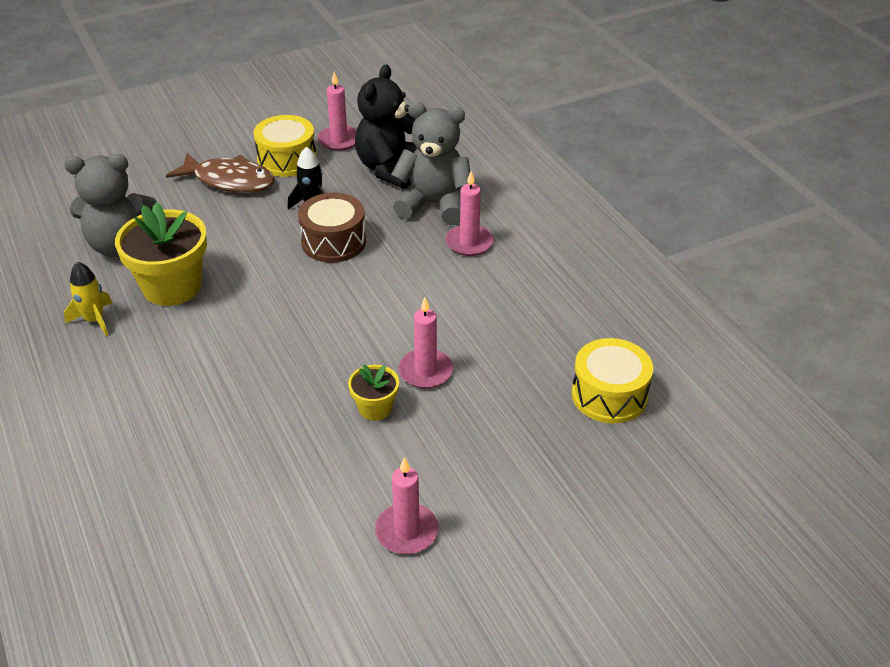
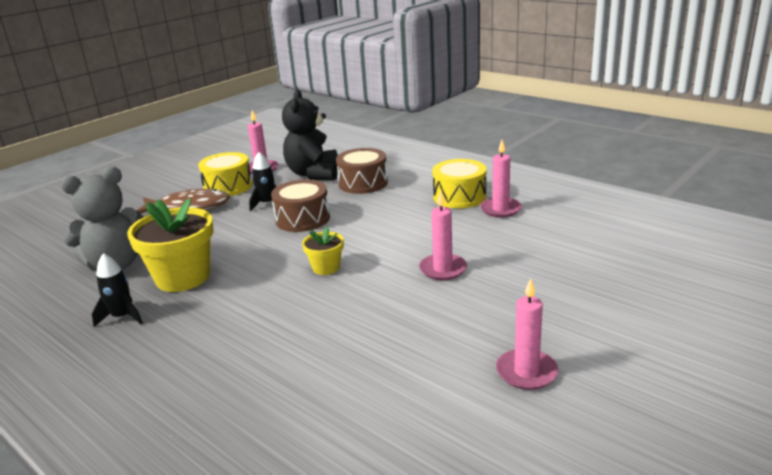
camera: 20 degrees left, 15 degrees down
(94, 320) = (122, 317): yellow rocket -> black rocket
(375, 408) = (423, 302): yellow flower pot -> yellow flower pot (326, 268)
(434, 204) = (363, 183): grey teddy bear -> brown drum
(469, 243) = (407, 195): pink candle -> pink candle (500, 209)
(609, 395) = (591, 244): yellow drum -> yellow drum (459, 196)

